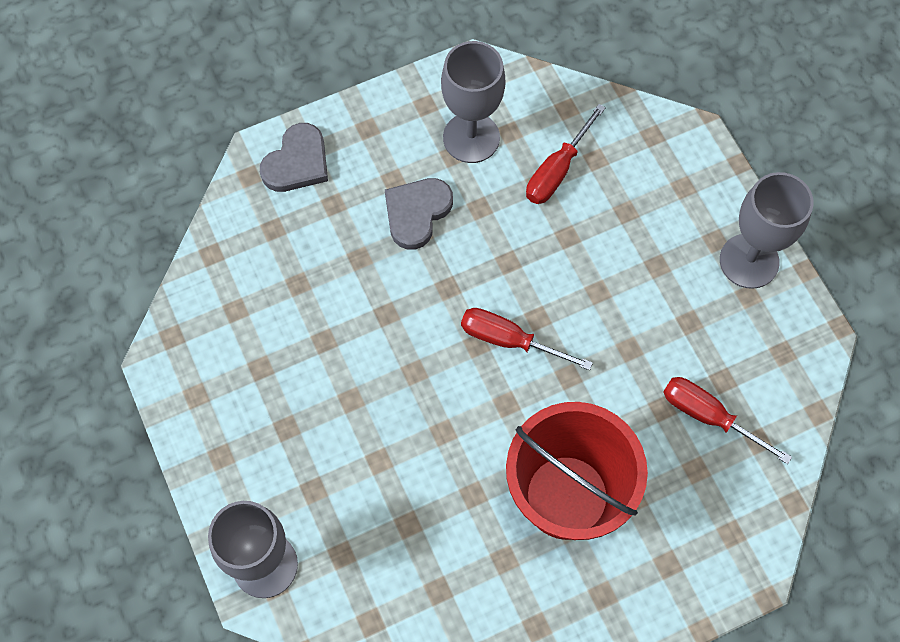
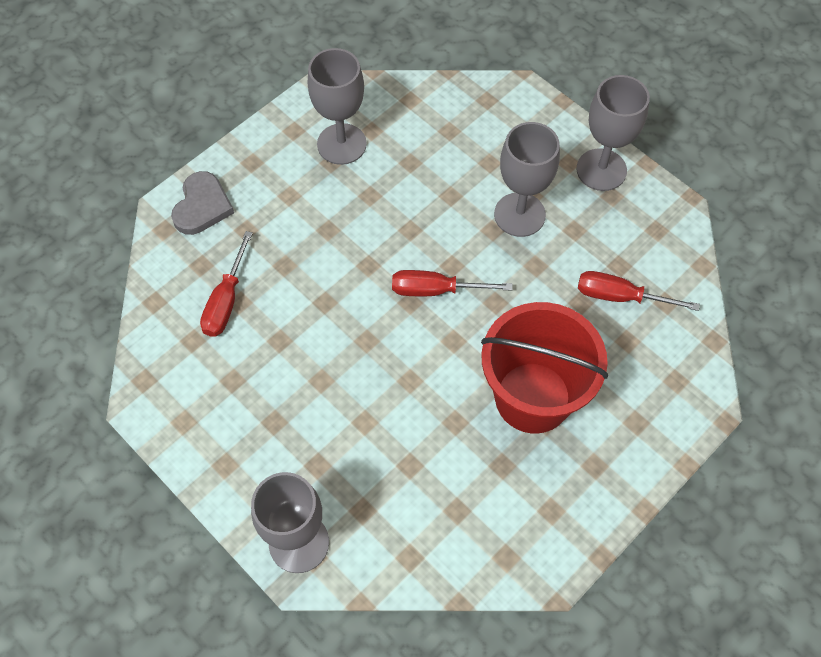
camera: 20 degrees left, 5 degrees down
(417, 213) = (319, 215): grey heart -> none
(557, 171) = (422, 148): red screwdriver -> red screwdriver (226, 301)
(635, 284) = (519, 215): none -> grey goblet

